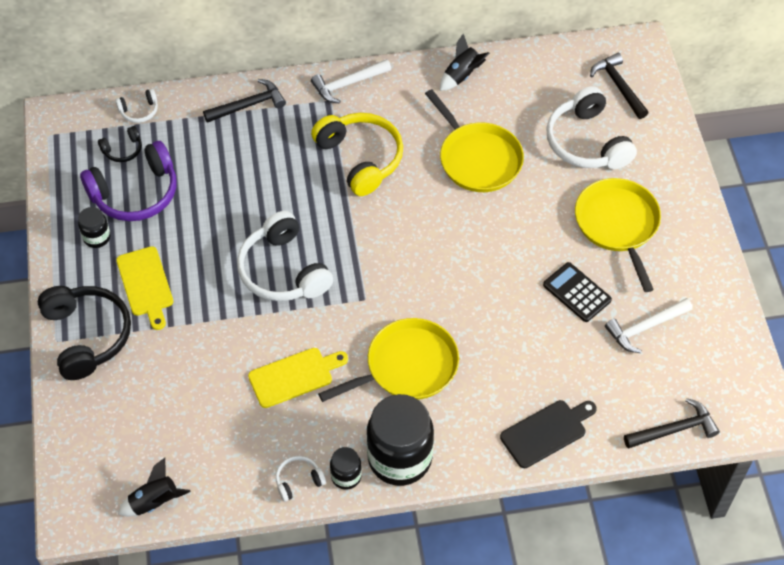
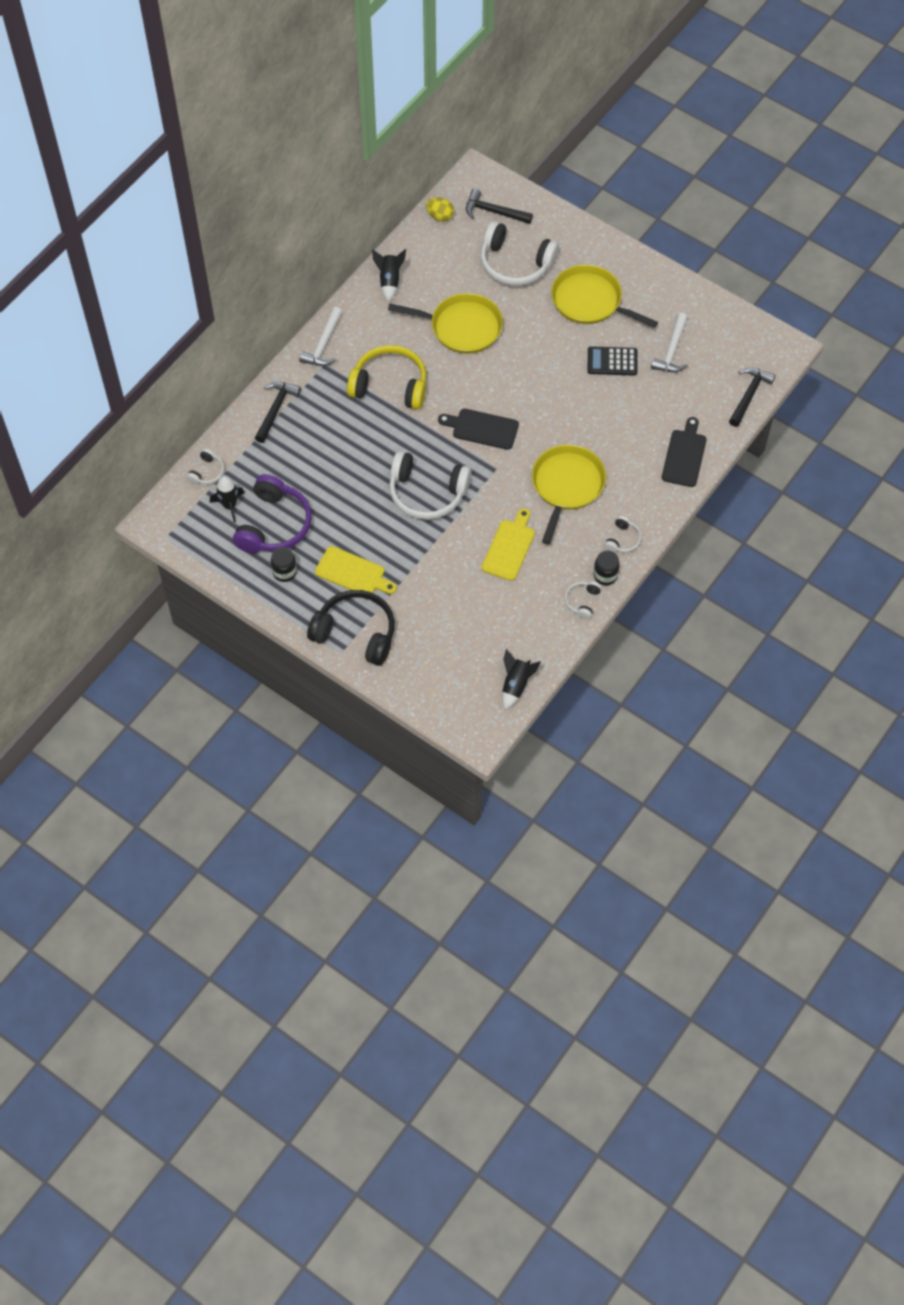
camera: 45 degrees left, 5 degrees up
(123, 150) = (229, 505): black headphones -> black rocket
(393, 256) = (482, 429): none -> black cutting board
(399, 458) = (623, 540): black jar -> white headphones
(566, 56) = (440, 216): none -> yellow egg

